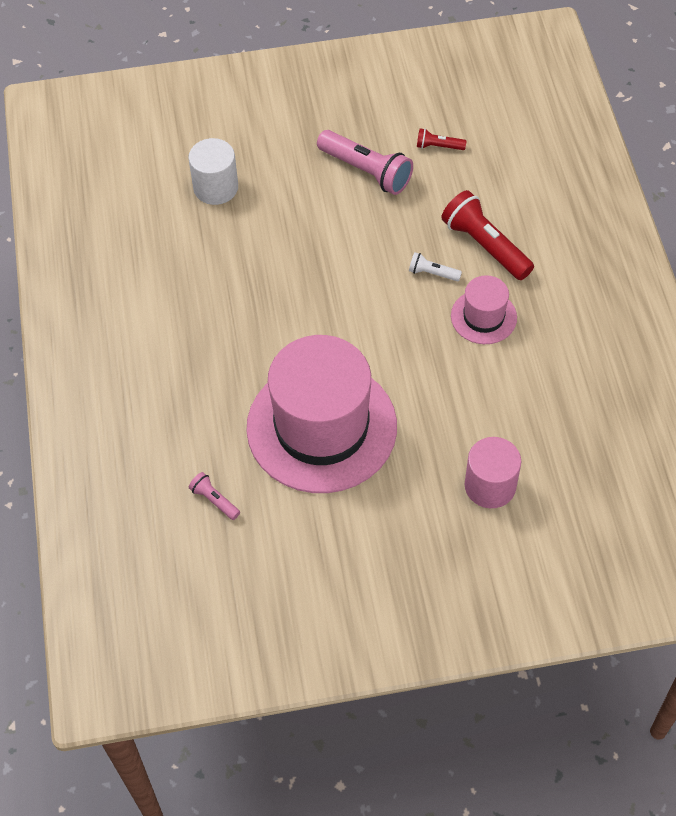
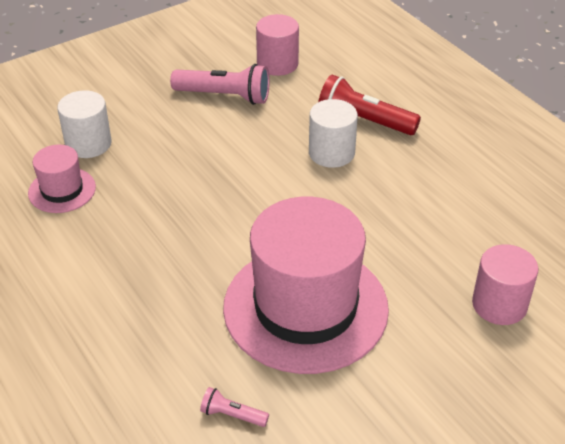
camera: 25 degrees left, 15 degrees down
(432, 273) = (331, 153): white flashlight -> white cylinder
(438, 146) = (277, 64): red flashlight -> pink cylinder
(483, 317) = (398, 172): pink hat -> pink hat (62, 190)

